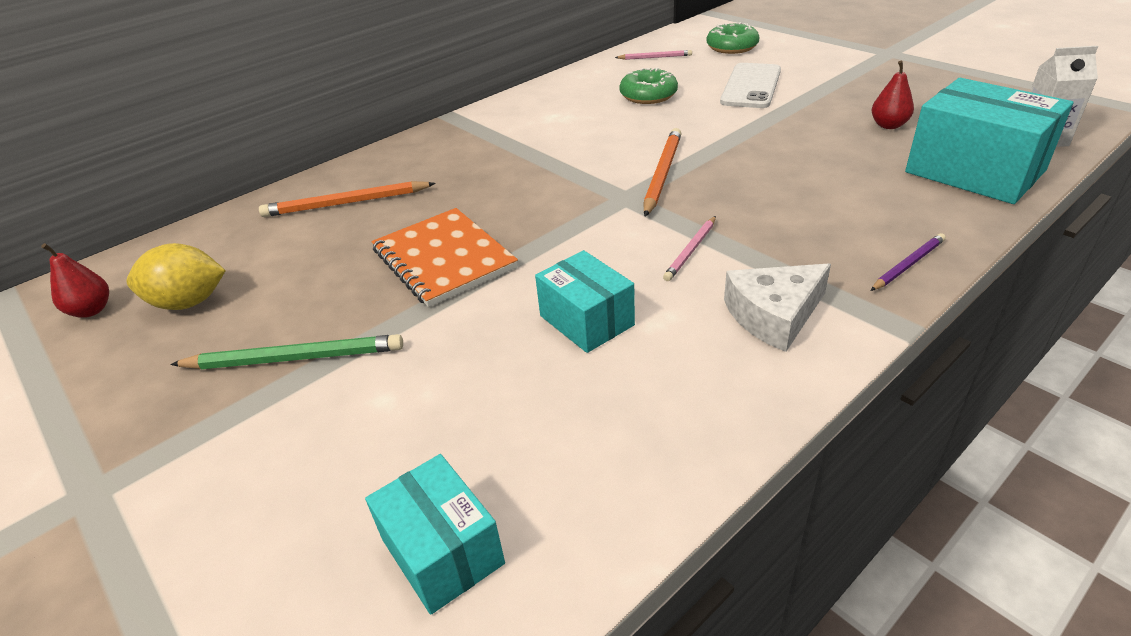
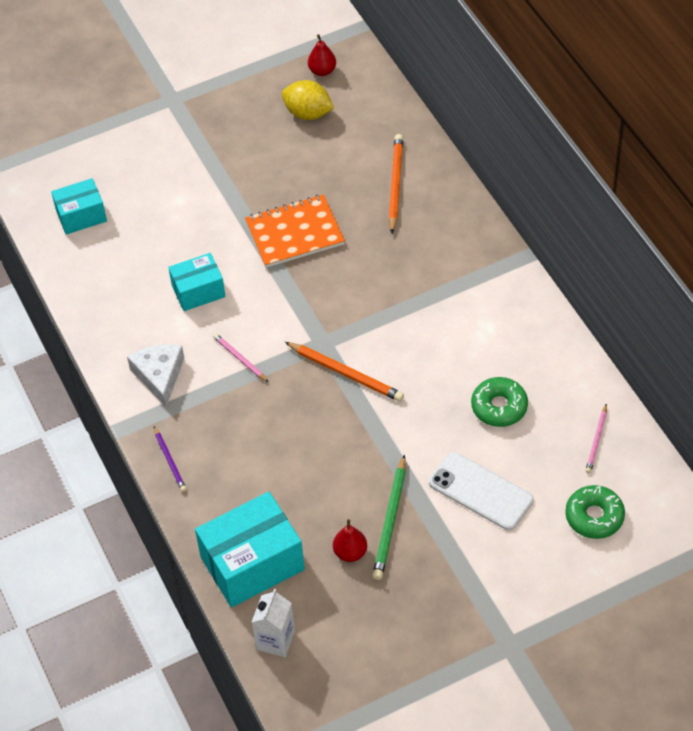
camera: 105 degrees right, 15 degrees up
(189, 302) = (308, 113): yellow lemon -> yellow lemon turned 75 degrees counterclockwise
(294, 358) = (231, 164): green pencil -> green pencil (391, 520)

